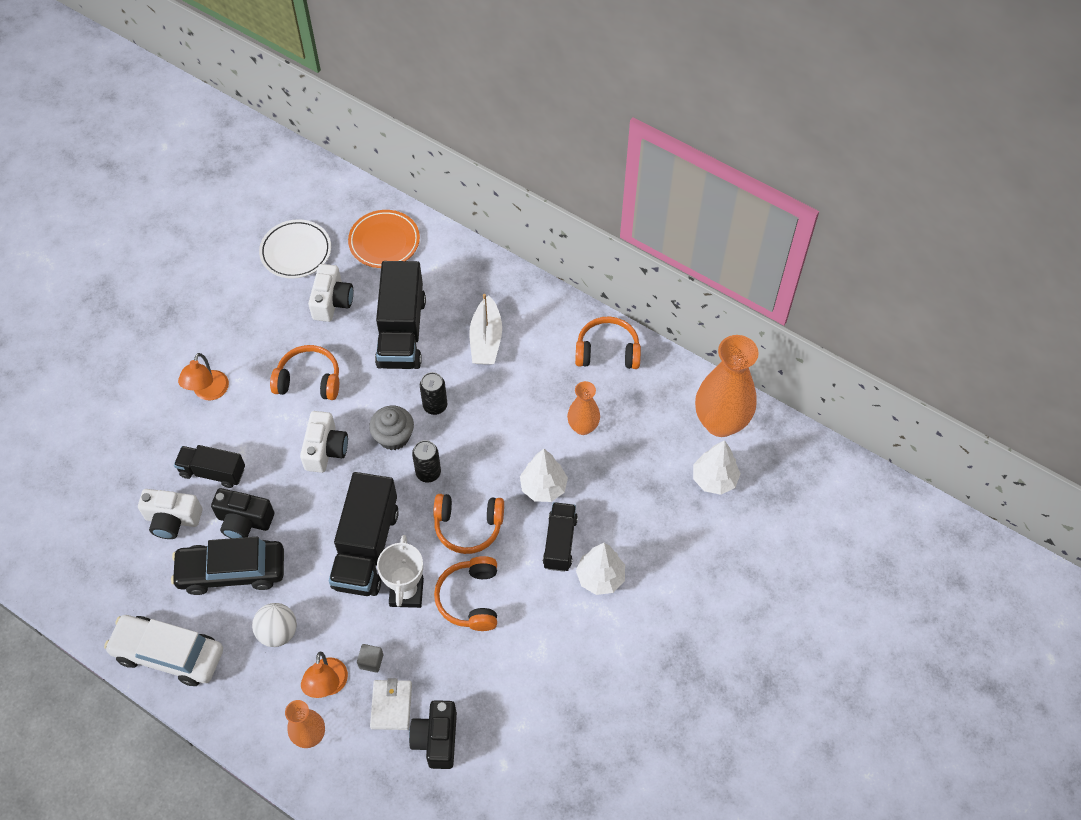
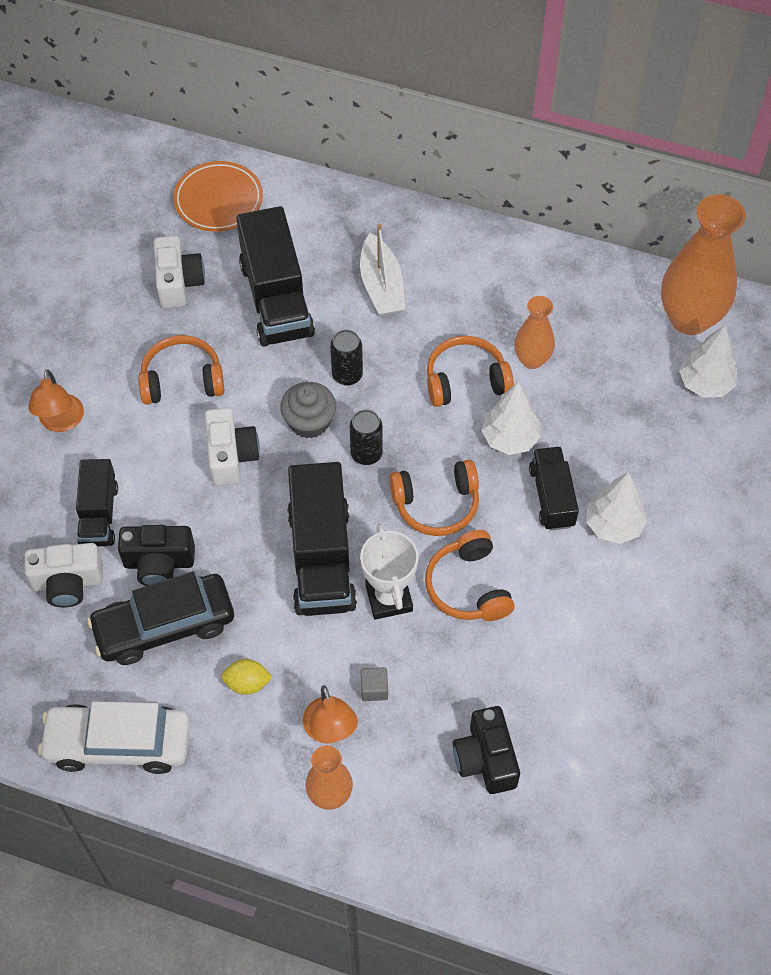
camera: 15 degrees left, 0 degrees up
(213, 472) = (99, 514): black truck -> black truck turned 90 degrees counterclockwise
(278, 632) = (247, 683): white ball -> yellow lemon
(296, 252) = (113, 234): white plate -> none
(391, 706) = (417, 734): white wallet -> none
(607, 351) = (530, 268): orange headphones -> orange headphones (466, 380)

